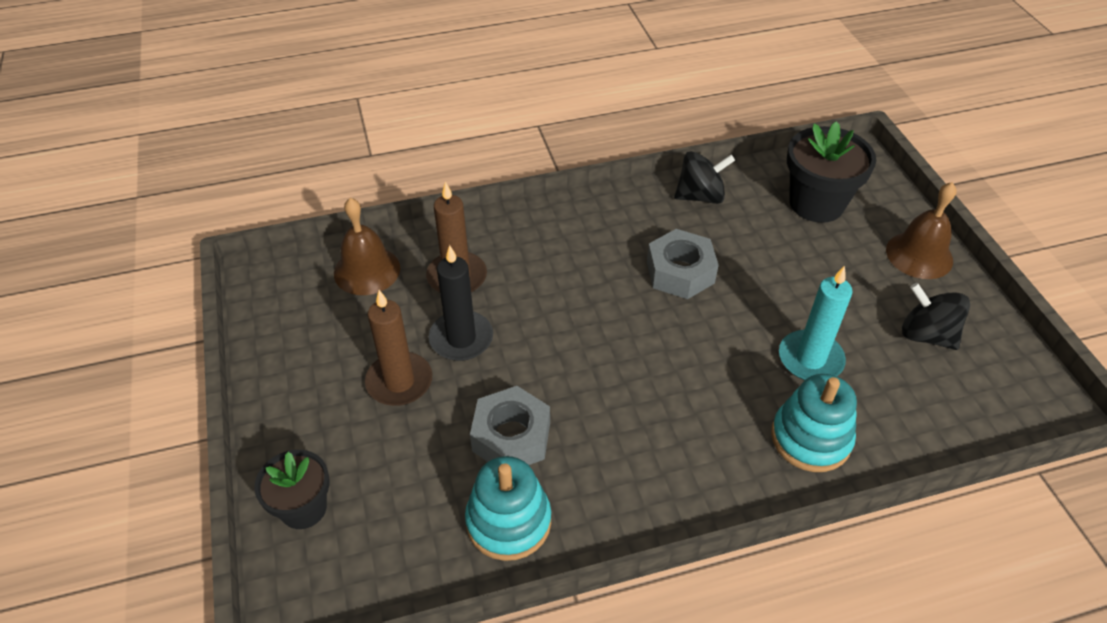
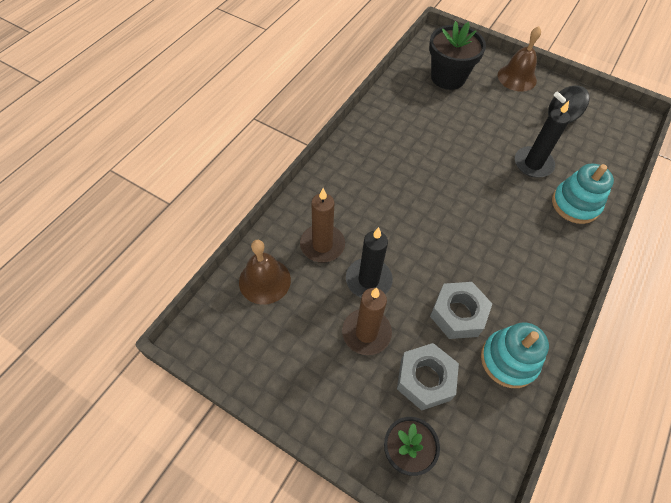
camera: 45 degrees left, 10 degrees up
(680, 272) = (430, 158): grey nut -> grey nut (425, 379)
(700, 196) = (392, 108): black spinning top -> none
(810, 359) = (533, 164): turquoise candle -> black candle

